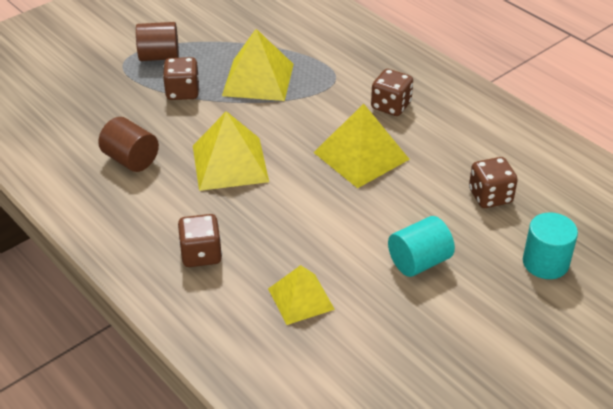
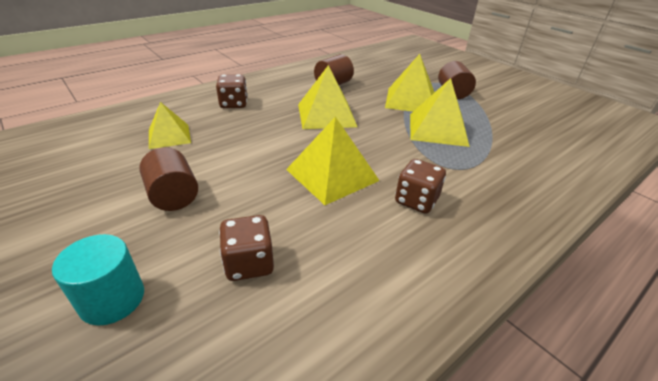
camera: 90 degrees right, 5 degrees down
(182, 92) = (411, 100): brown dice -> yellow pyramid
(419, 262) = (173, 196): turquoise cylinder -> brown cylinder

